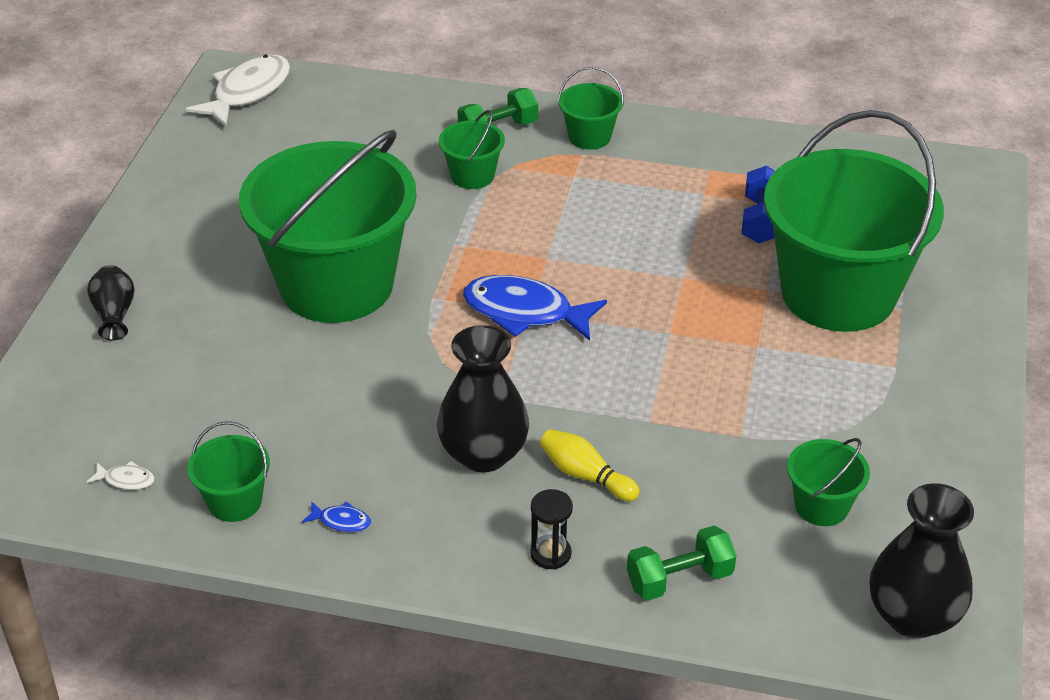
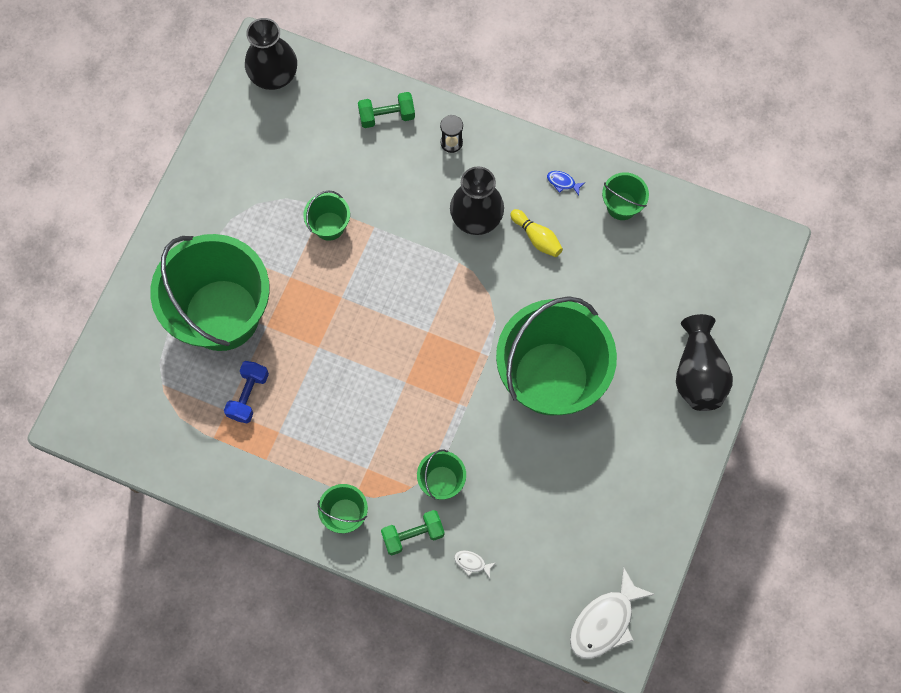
camera: 170 degrees left, 30 degrees up
(114, 314) = (698, 373): black vase -> black vase, size x1.82
(126, 480) = (684, 231): white fish -> white fish (472, 563)
(525, 312) = (430, 331): blue fish -> none
(585, 475) = (421, 192): yellow bowling pin -> yellow bowling pin (537, 238)
(821, 506) = (295, 150): green bucket -> green bucket (329, 226)

